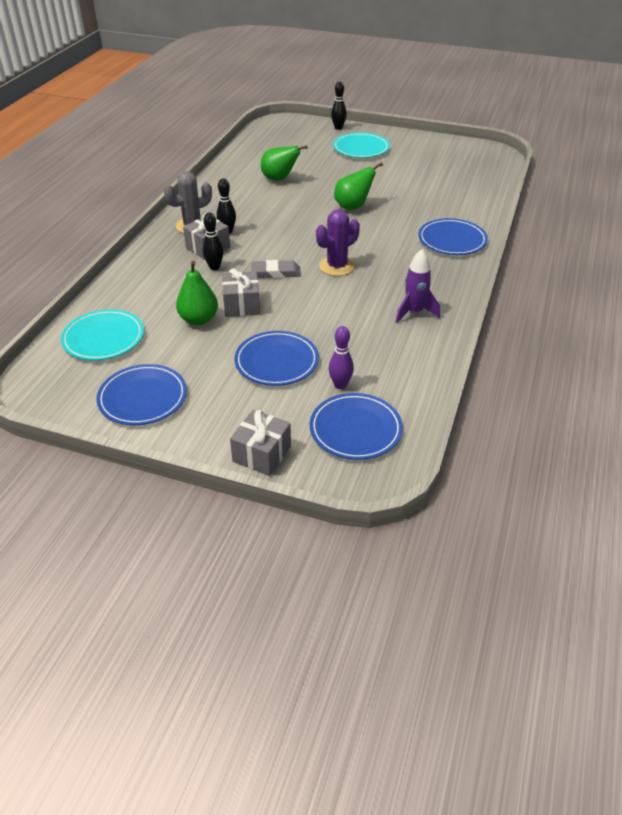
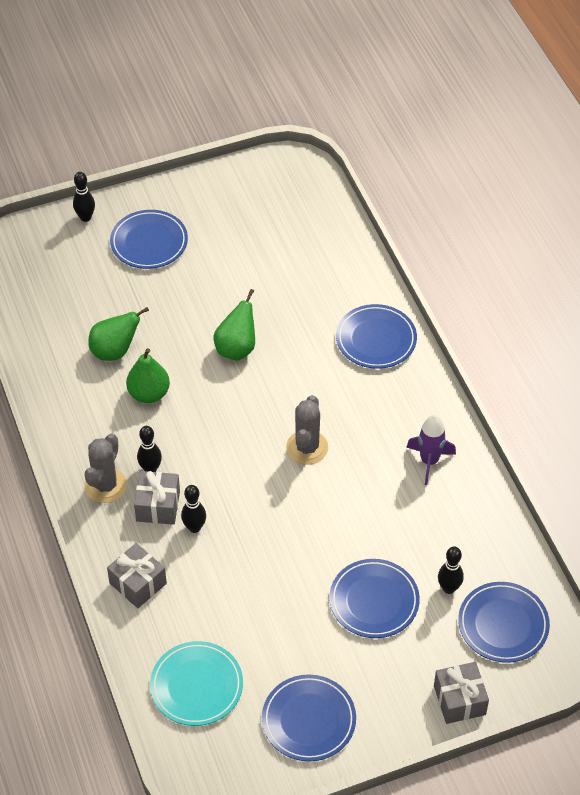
camera: 40 degrees left, 10 degrees up
(198, 319) = (255, 602): green pear -> green pear (149, 394)
(242, 305) = (274, 557): grey gift -> grey gift (138, 583)
(276, 272) = (260, 494): grey eraser -> none
(337, 266) = (307, 447): purple cactus -> grey cactus
(340, 385) = (449, 588): purple bowling pin -> black bowling pin
(361, 148) = (149, 242): turquoise plate -> blue plate

